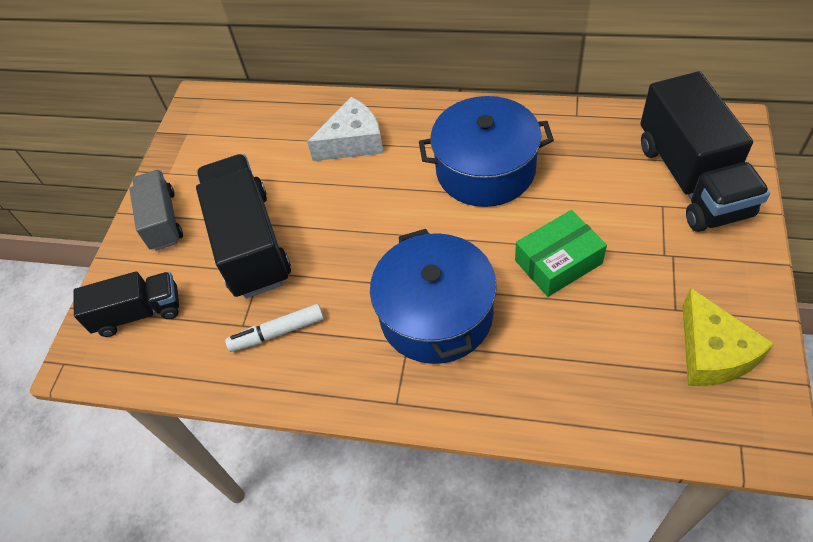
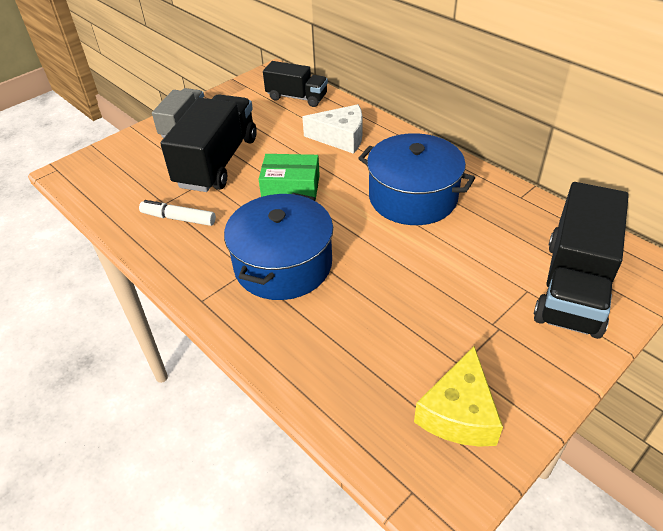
camera: 30 degrees right, 10 degrees down
(139, 313) = (119, 165): black truck -> black truck (297, 97)
(558, 262) = (403, 281): green box -> green box (291, 187)

